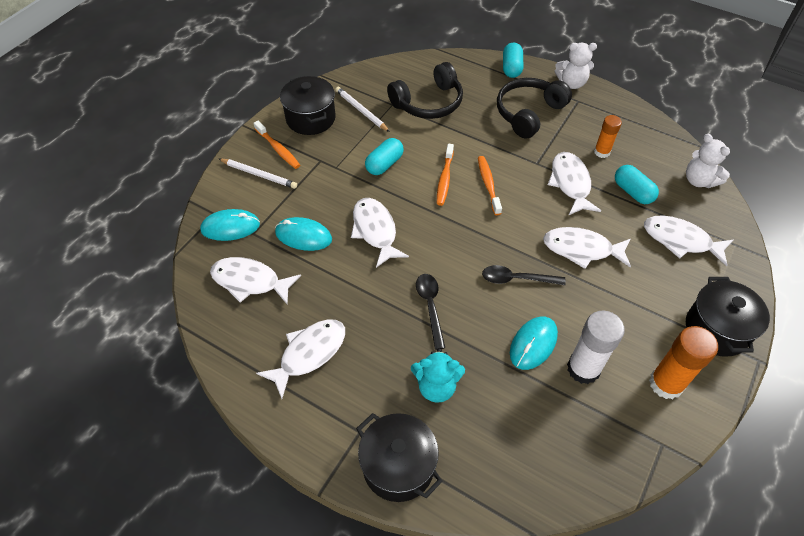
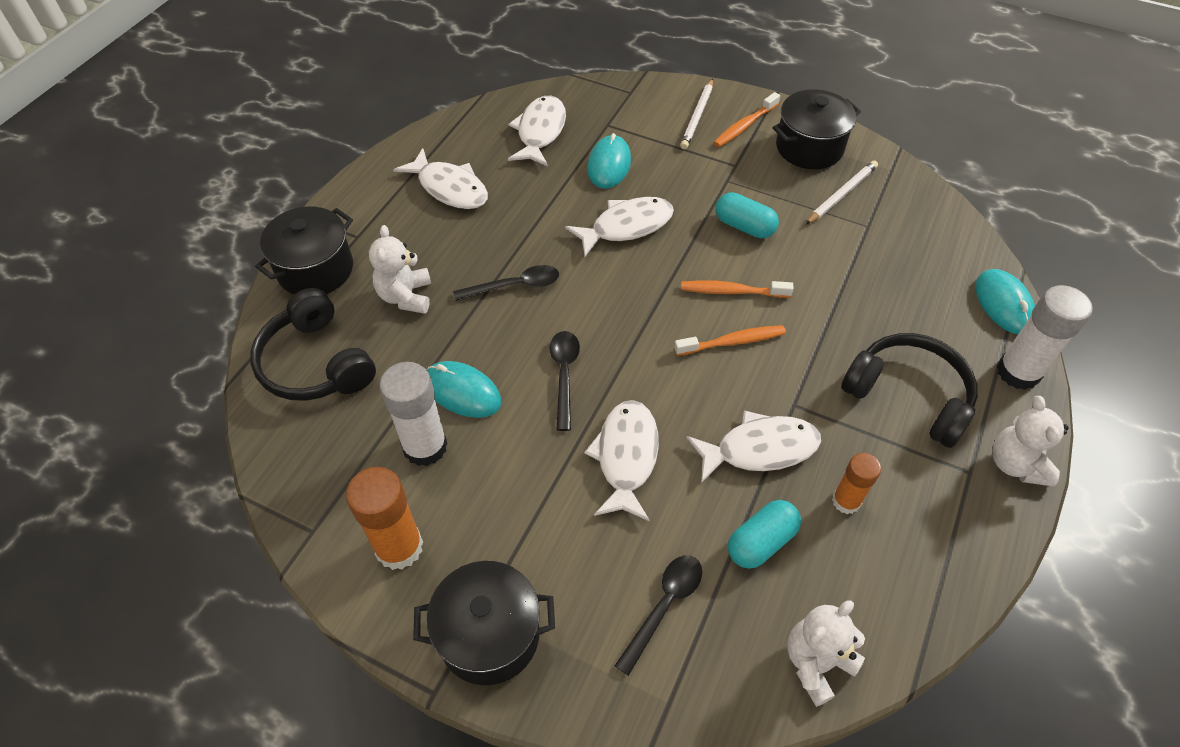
camera: 85 degrees right, 0 degrees up
(230, 227) = (613, 106): turquoise mouse -> turquoise mouse (1003, 304)
(428, 103) = (886, 266): black headphones -> black headphones (316, 363)
(436, 386) = (406, 296): turquoise teddy bear -> white teddy bear
(511, 68) = (1018, 372): turquoise capsule -> white glue stick
(680, 240) = (664, 606): white fish -> black spoon

